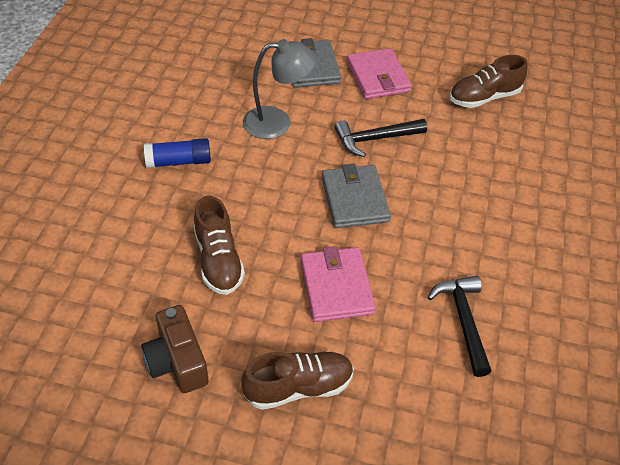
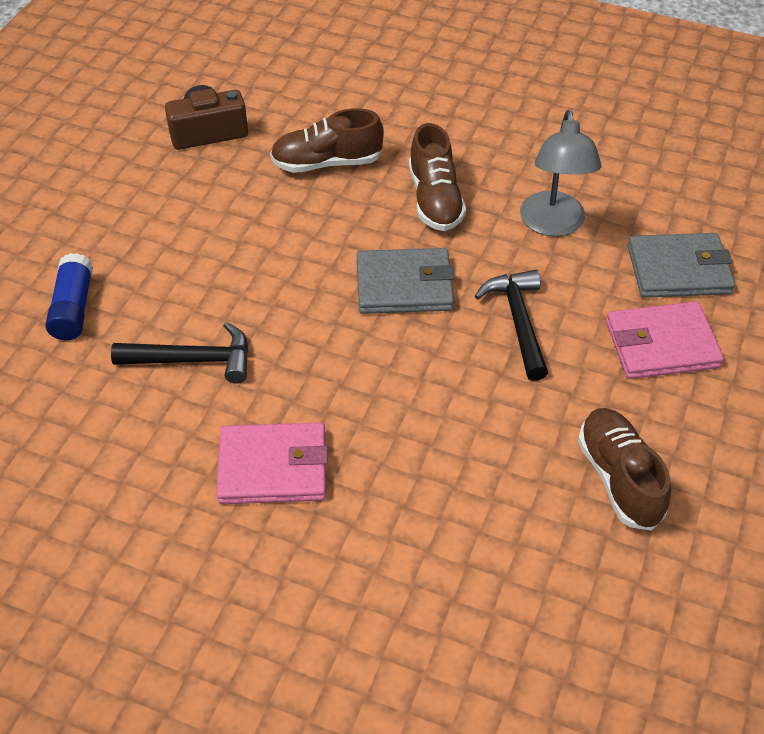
camera: 100 degrees right, 0 degrees up
(179, 161) = (482, 136): blue glue stick -> blue glue stick (73, 308)
(298, 387) = (152, 212): brown shoe -> brown shoe (435, 200)
(336, 287) = (269, 253): pink wallet -> pink wallet (273, 467)

